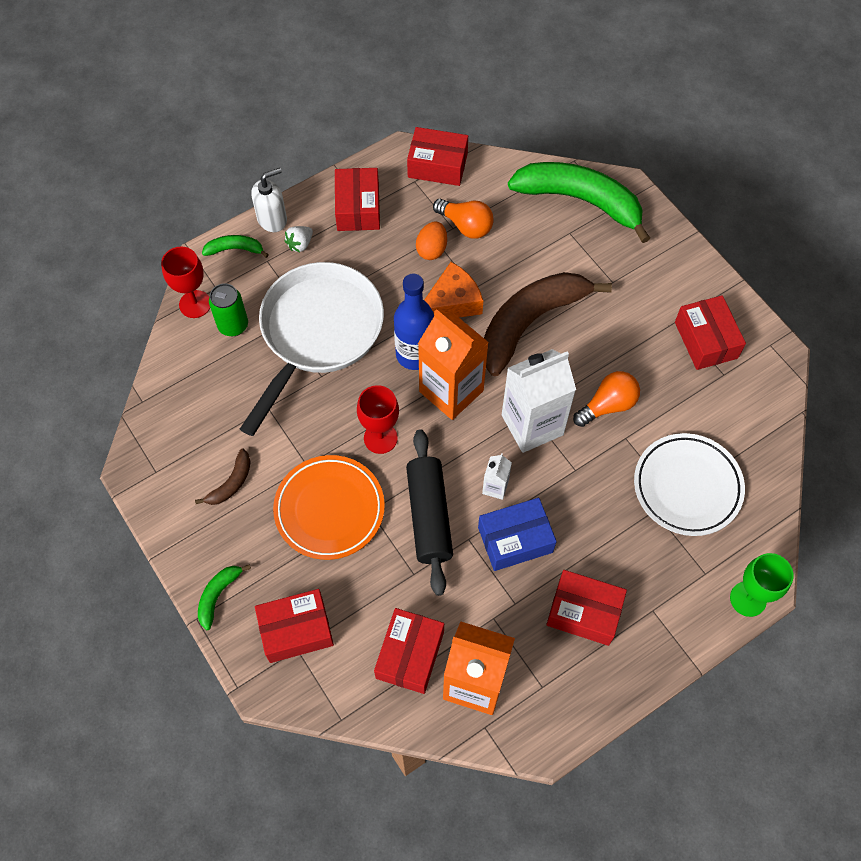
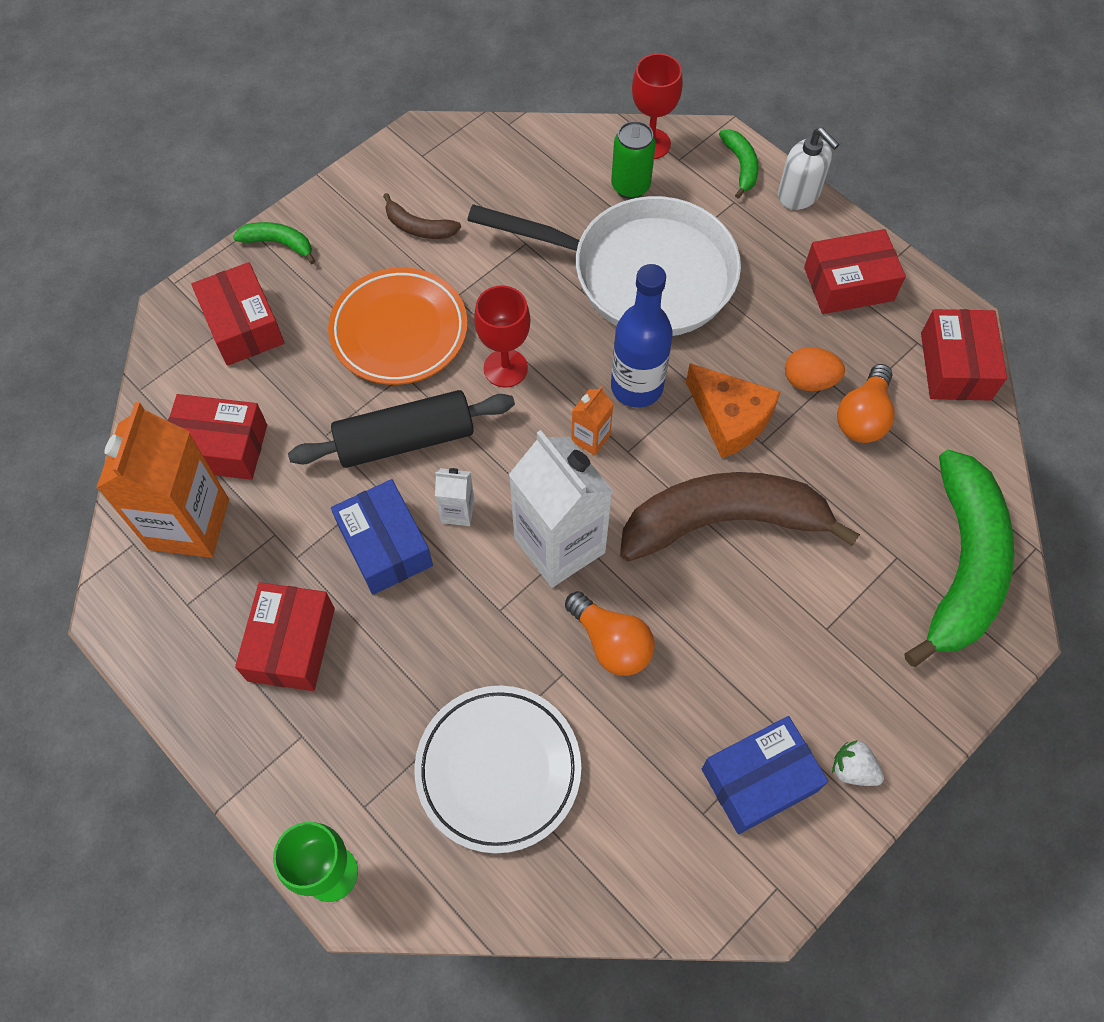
camera: 80 degrees right, 0 degrees up
(300, 244) = (769, 231): white strawberry -> white strawberry (852, 769)
(451, 391) = (590, 438): orange carton -> orange carton, size x0.45
(530, 323) = (723, 522): brown banana -> brown banana turned 45 degrees counterclockwise
(706, 340) = (759, 780): red box -> blue box

